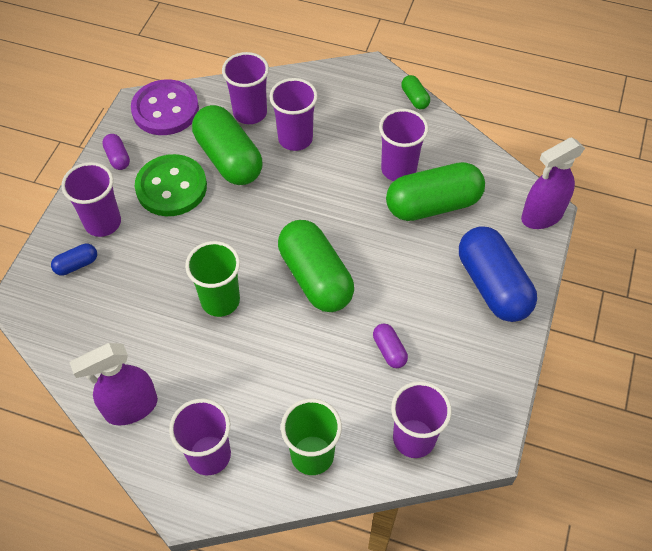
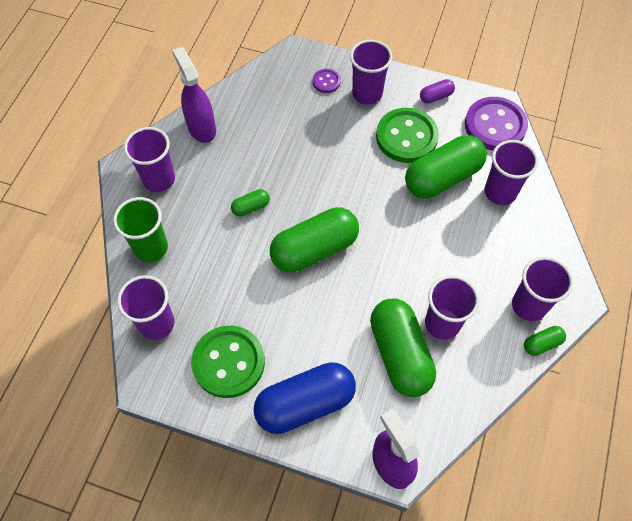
camera: 90 degrees right, 5 degrees up
(76, 265) = (326, 82): blue capsule -> purple button
(220, 301) = (292, 179): green cup -> none
(257, 343) = (251, 207): none -> green capsule
(295, 139) = (472, 231): purple cup -> purple cup (529, 305)
(389, 350) = (239, 307): purple capsule -> none
(455, 358) = (228, 362): none -> green button

